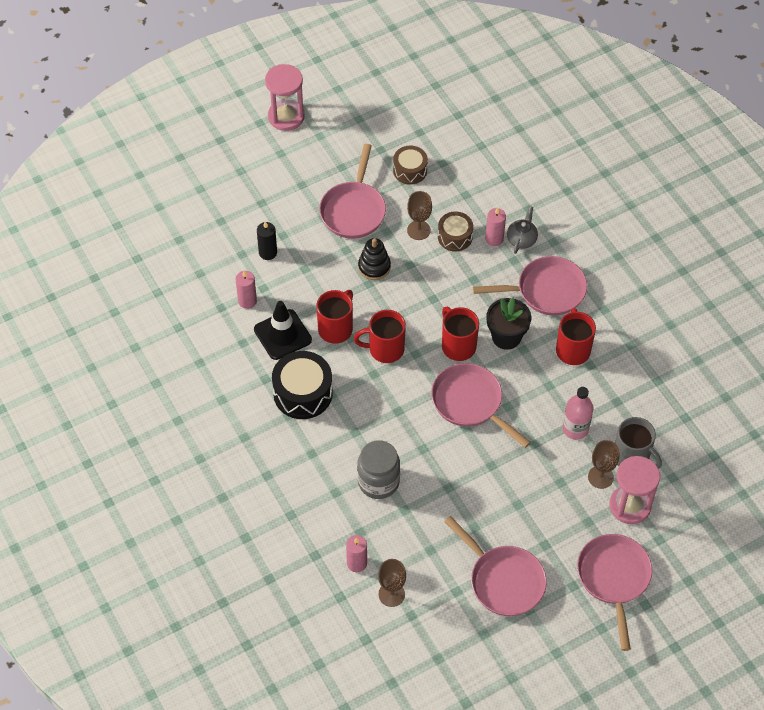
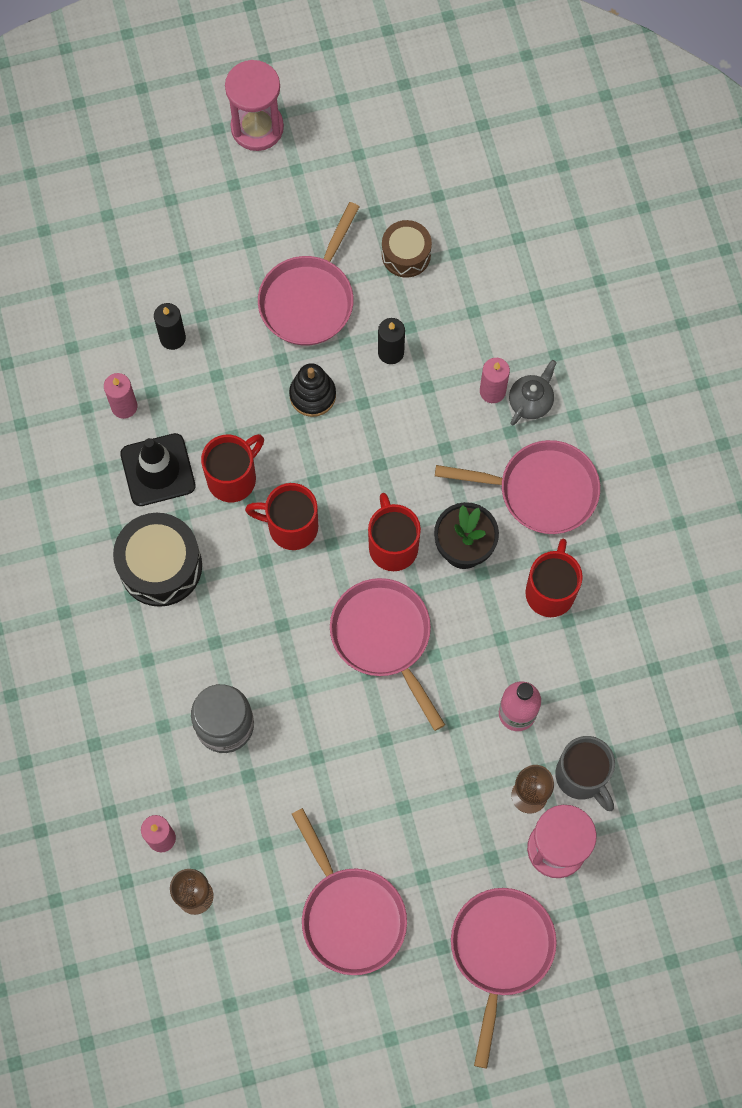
camera: 15 degrees right, 15 degrees up
(418, 230) = (391, 352): brown goblet -> black candle
(455, 237) = (438, 375): brown drum -> none

